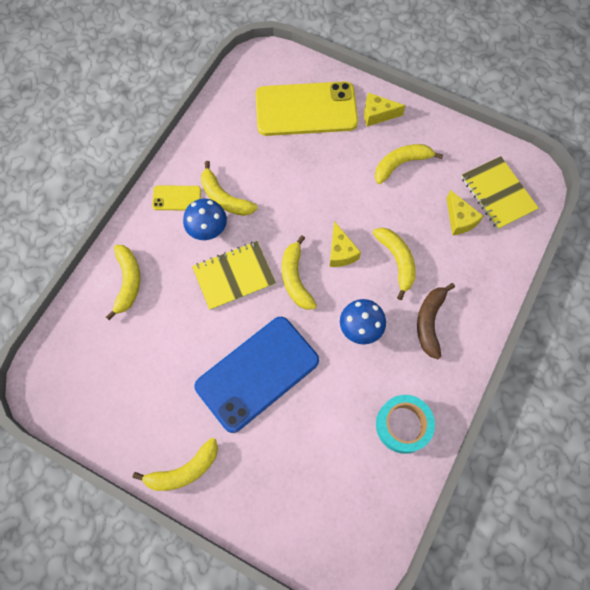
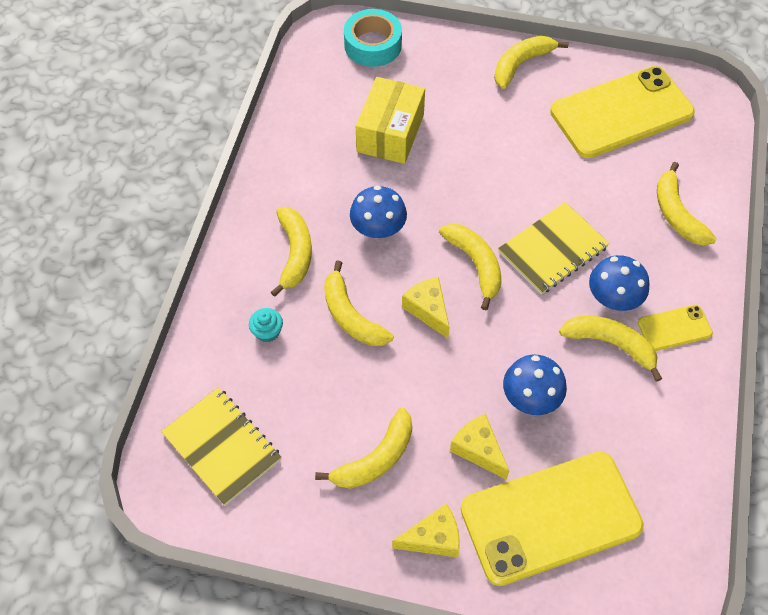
camera: 165 degrees right, 10 degrees down
(121, 389) = (621, 112): none -> yellow phone
(257, 373) = (482, 158): blue phone -> none
(291, 177) = (531, 397): none -> blue mushroom
(327, 420) = (390, 133): none -> yellow box
(403, 425) = (307, 146): turquoise tape -> turquoise tape (373, 45)
(429, 322) = (295, 253): brown banana -> yellow banana
(459, 219) = (274, 393): yellow cheese -> yellow cheese (478, 450)
(459, 264) = (267, 332): none -> turquoise cupcake

